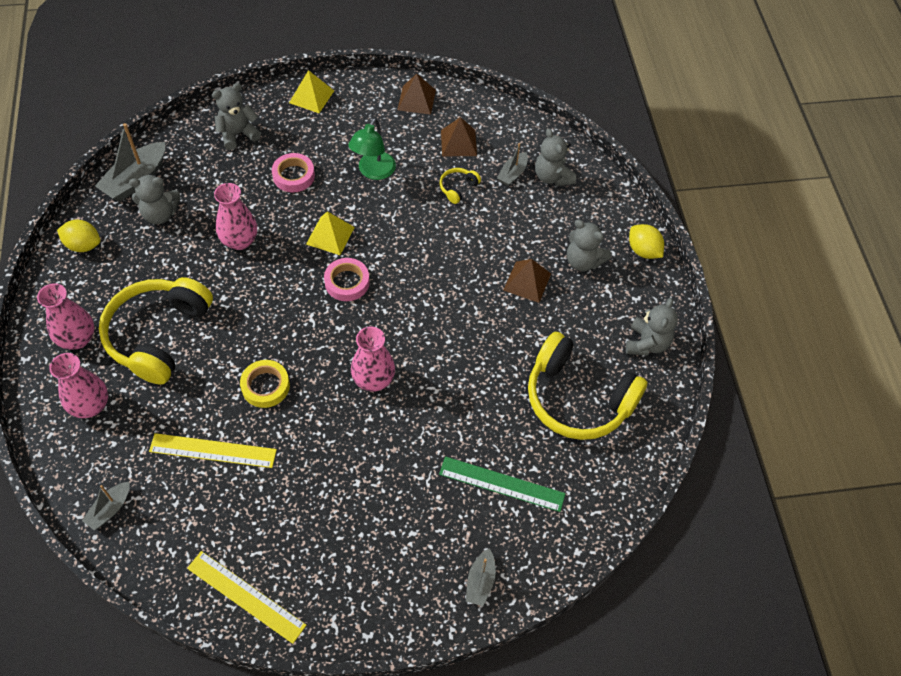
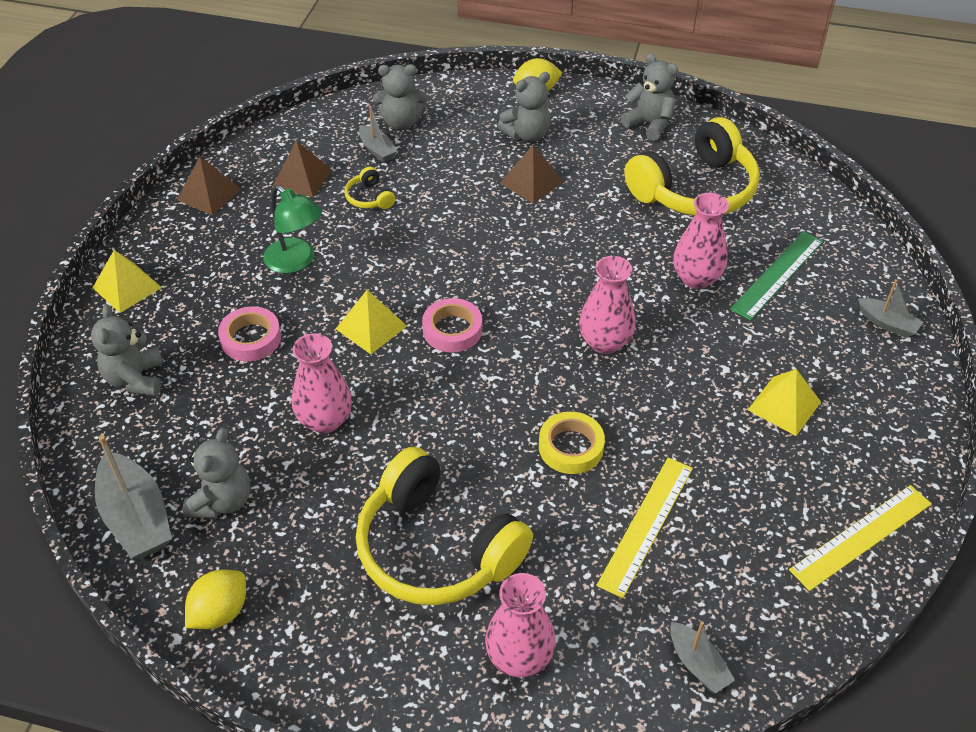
camera: 65 degrees left, 10 degrees down
(77, 339) = (393, 652): pink vase -> pink vase (696, 278)
(356, 518) = (784, 405): none -> yellow pyramid

